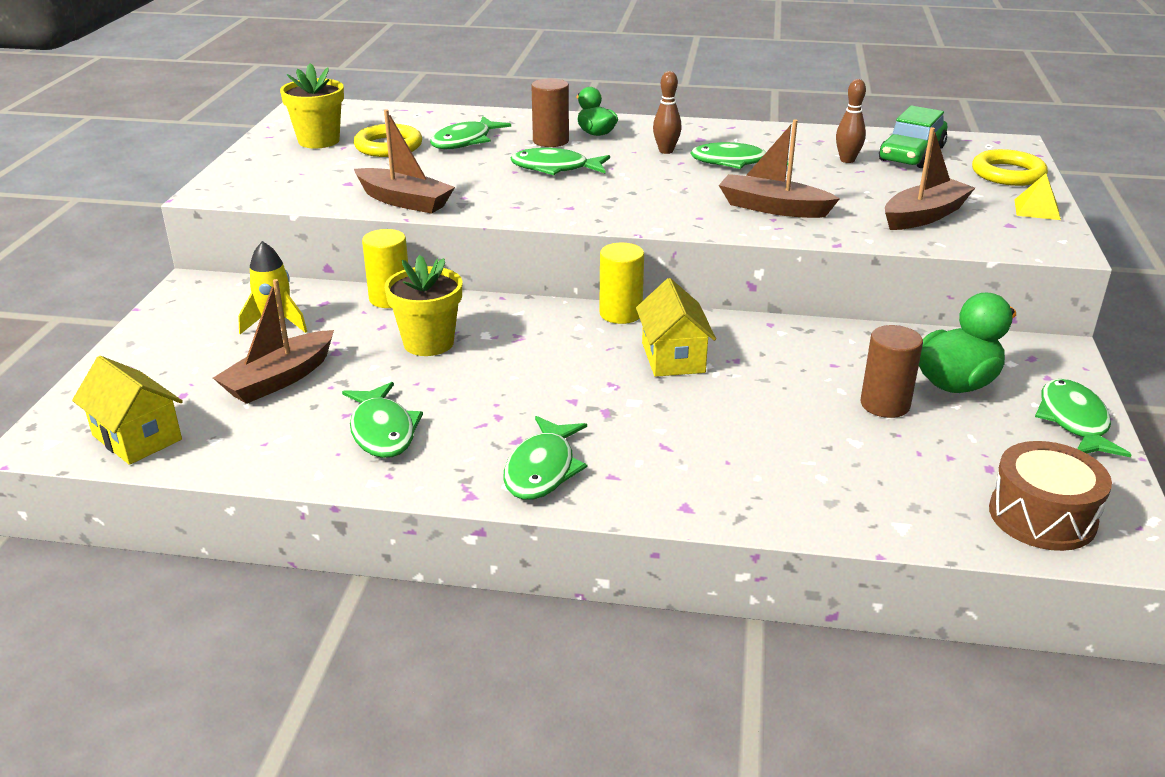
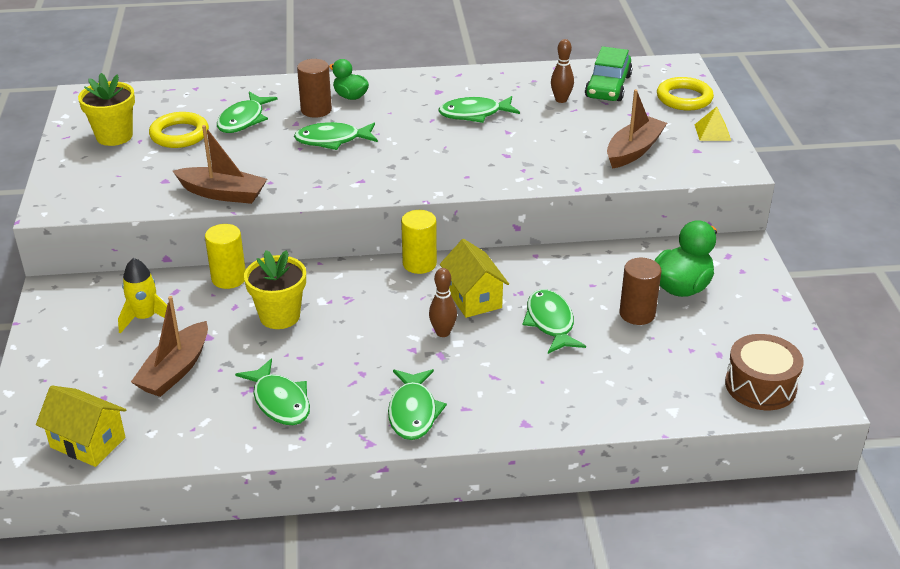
camera: 15 degrees left, 5 degrees up
(666, 151) = (415, 109): brown bowling pin -> brown bowling pin (443, 332)
(773, 208) = (519, 158): brown boat -> none
(1074, 421) = (766, 306): green fish -> green fish (550, 323)

